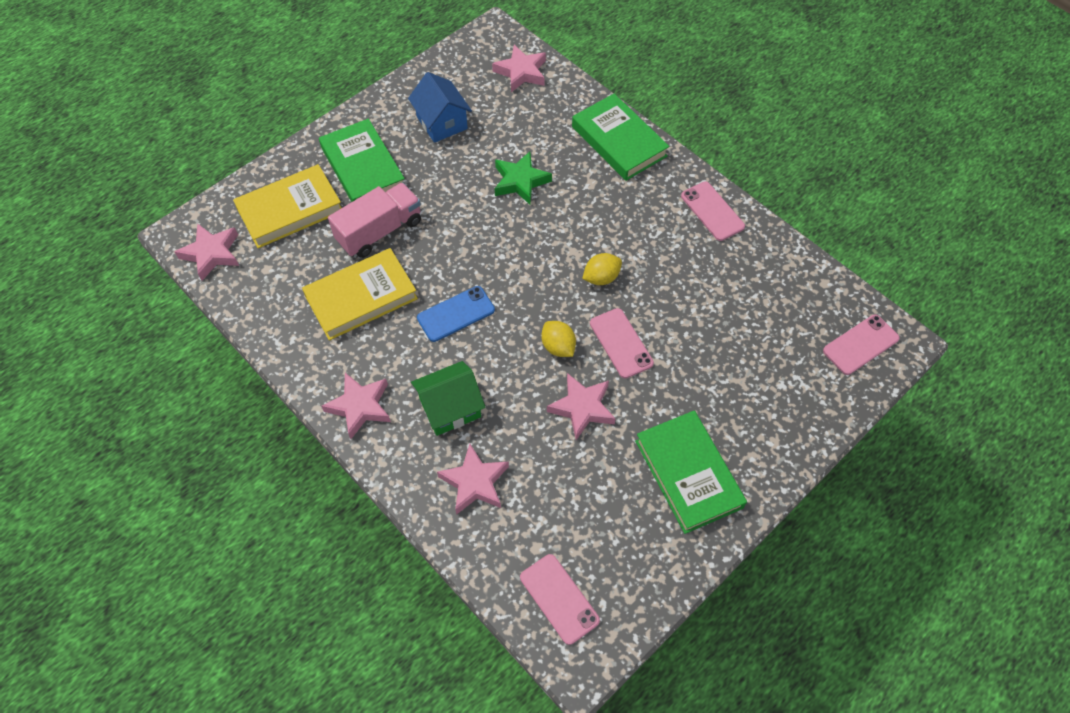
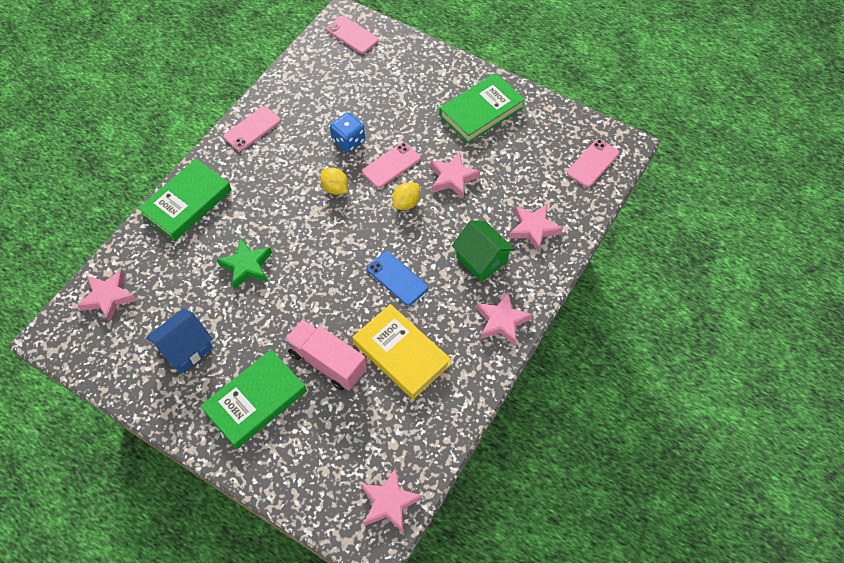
camera: 105 degrees left, 0 degrees up
(290, 210) = (321, 449): yellow book -> none
(671, 305) = (348, 141): none -> blue dice

